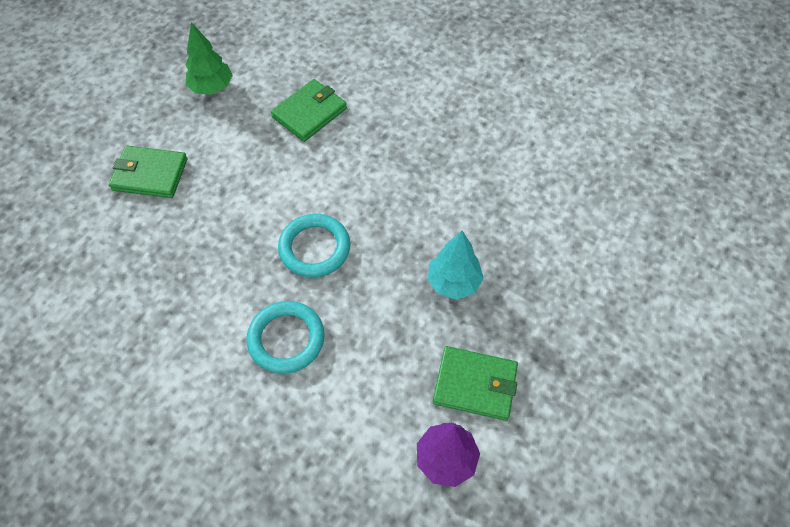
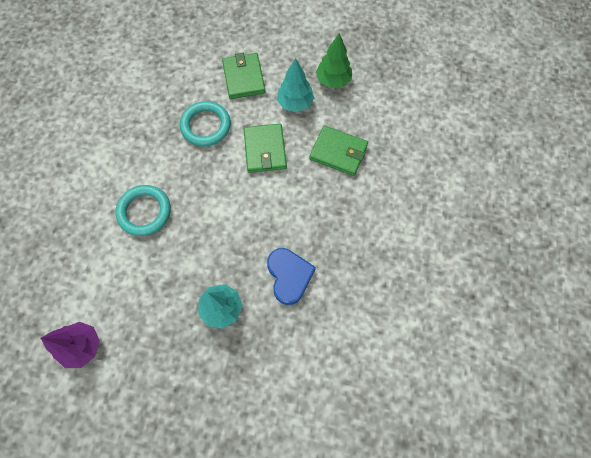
camera: 70 degrees right, 10 degrees up
(220, 133) = (295, 103): none -> turquoise tree
(314, 248) = (220, 202): turquoise ring -> turquoise ring (206, 126)
(440, 204) = (289, 276): none -> blue heart
(475, 384) = (142, 350): green wallet -> green wallet (265, 150)

